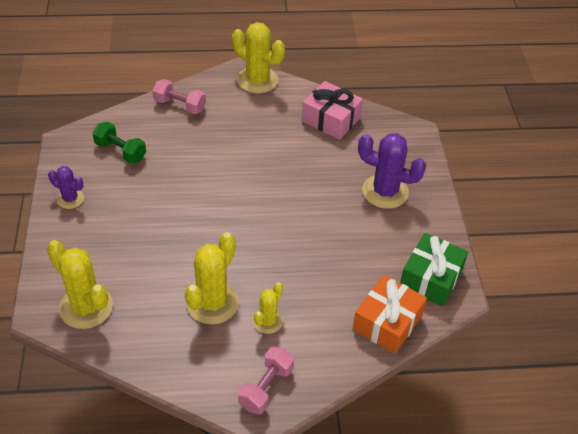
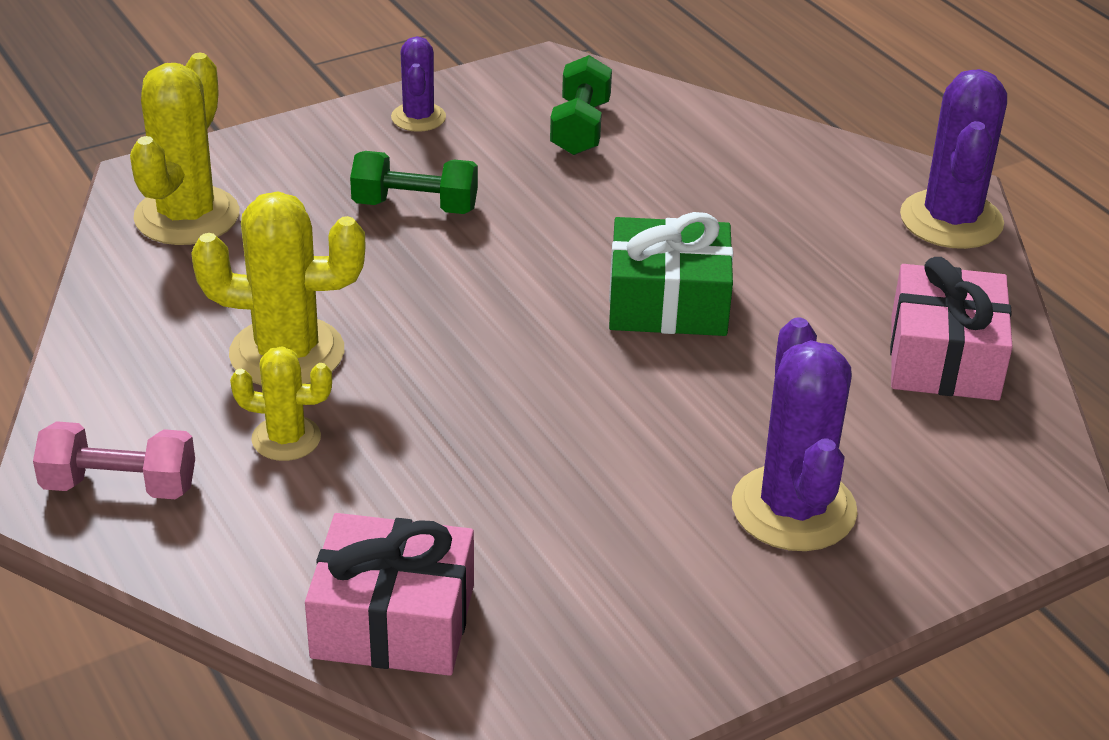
camera: 65 degrees right, 10 degrees down
(138, 225) = (415, 206): none -> green dumbbell
(180, 105) = (769, 151): pink dumbbell -> none
(257, 80) = (951, 220): yellow cactus -> purple cactus
(387, 322) = (393, 621): orange gift -> pink gift
(431, 278) = (579, 663): green gift -> green gift (668, 302)

